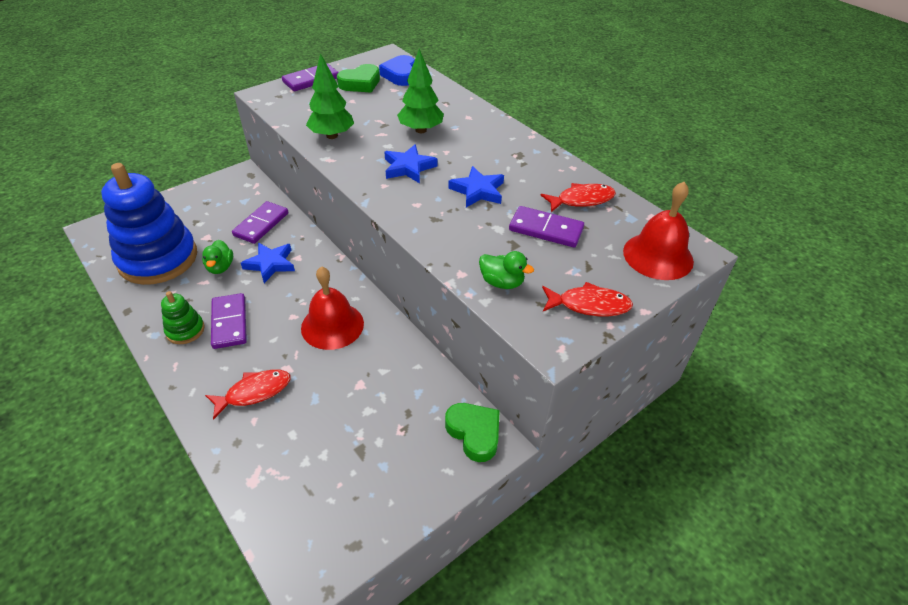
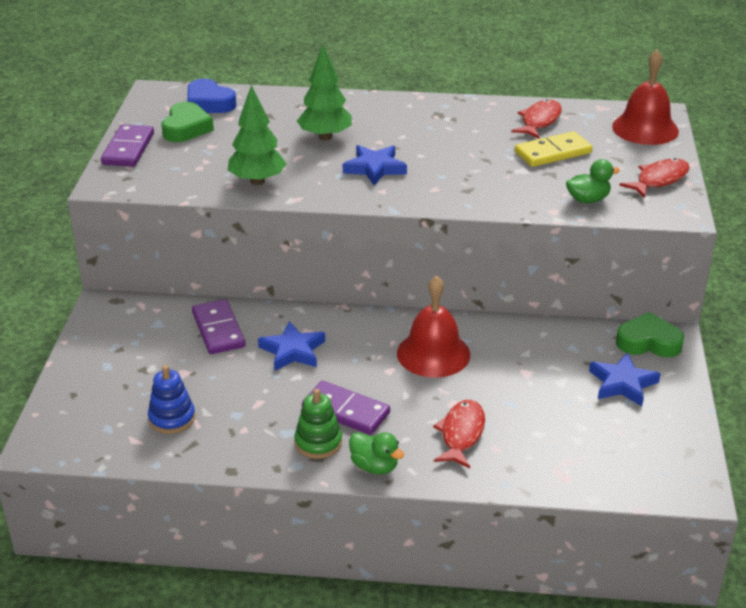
camera: 45 degrees left, 10 degrees down
(158, 259) = (172, 418): blue stacking toy -> blue stacking toy, size x0.44
(220, 267) = (250, 383): green duck -> green duck (374, 466)
(478, 191) = (460, 155): blue star -> blue star (622, 383)
(546, 229) = (553, 152): purple domino -> yellow domino

